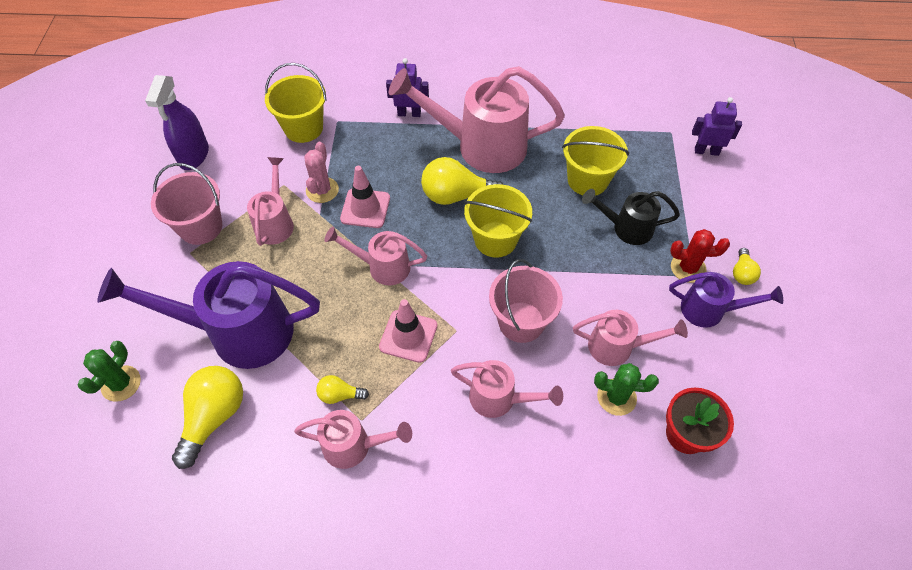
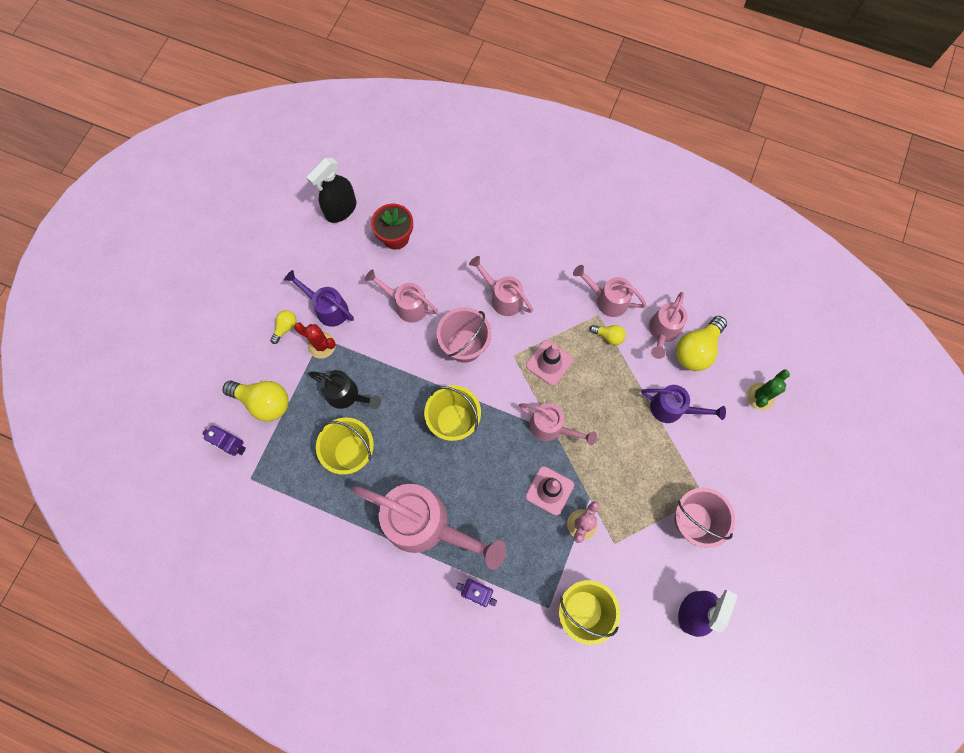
camera: 160 degrees left, 15 degrees up
(238, 332) = (672, 409): purple watering can -> purple watering can, size x0.54
(275, 222) = (628, 503): pink watering can -> pink watering can (662, 331)
(456, 195) = (468, 476): yellow light bulb -> yellow light bulb (264, 402)
(616, 397) = (426, 273): green cactus -> none
(786, 448) = (341, 210): none -> black spray bottle

